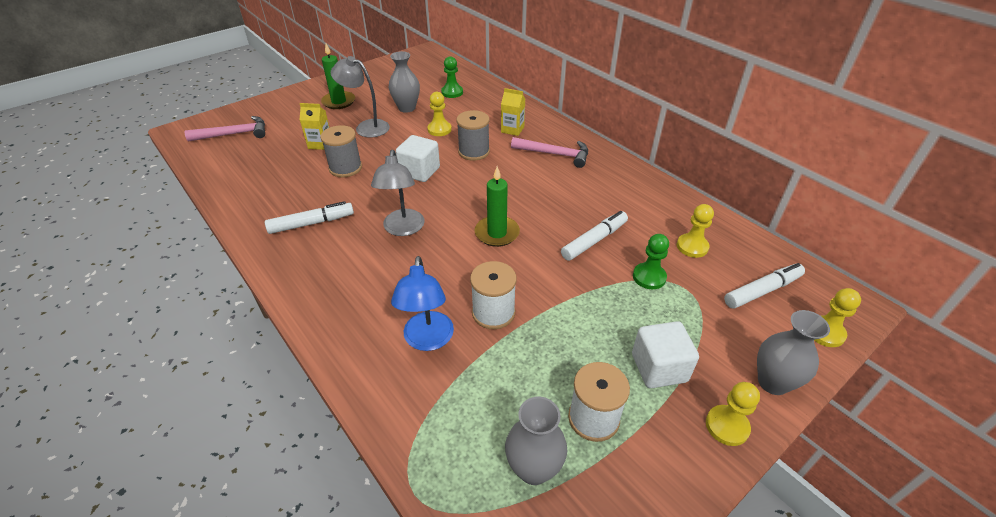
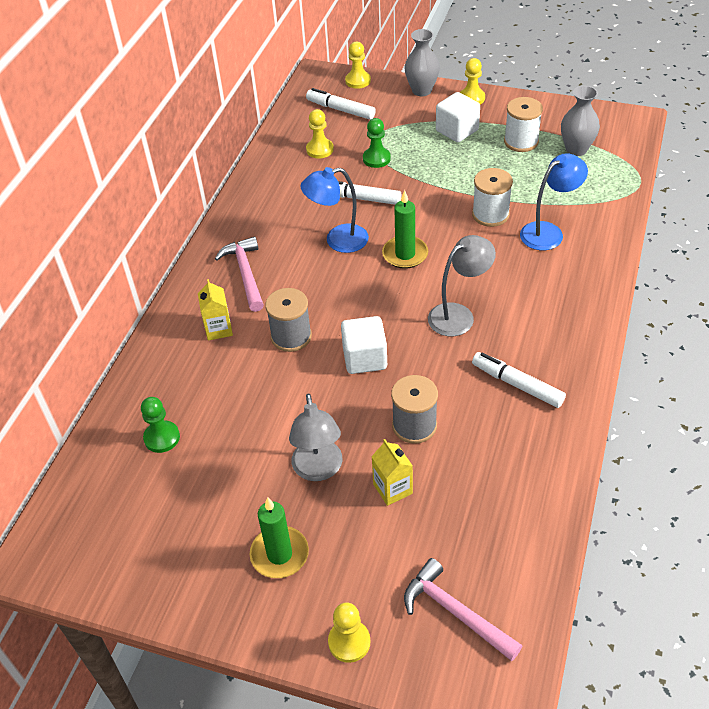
camera: 120 degrees left, 5 degrees up
(407, 108) = (239, 460): grey vase -> none
(439, 129) = (268, 393): yellow pawn -> yellow pawn (349, 642)
(549, 206) = (338, 240): none -> blue lamp

